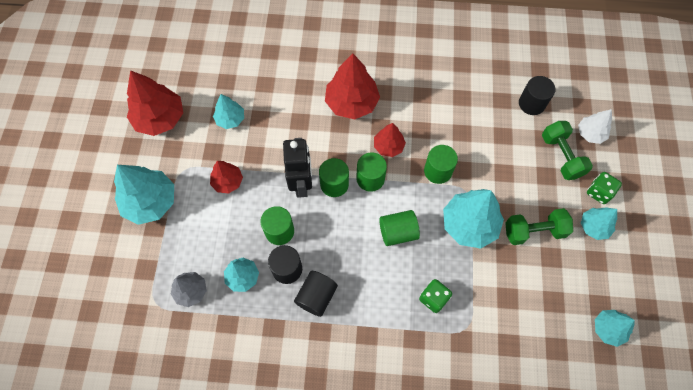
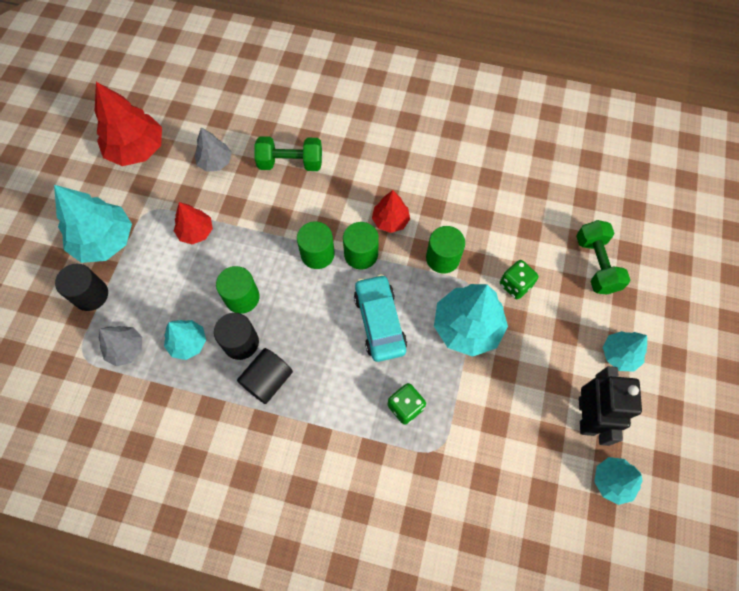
camera: 10 degrees right, 0 degrees up
(230, 119) = (215, 162): turquoise tree -> grey tree
(301, 184) = (279, 248): black robot -> black robot (586, 416)
(351, 102) = (358, 164): red tree -> none
(398, 232) = (379, 322): green cylinder -> turquoise car
(531, 103) = (572, 197): black cylinder -> black cylinder (91, 295)
(534, 231) = (544, 348): green dumbbell -> green dumbbell (290, 163)
(590, 133) = (637, 243): white tree -> none
(599, 192) = (634, 314): green dice -> green dice (515, 285)

